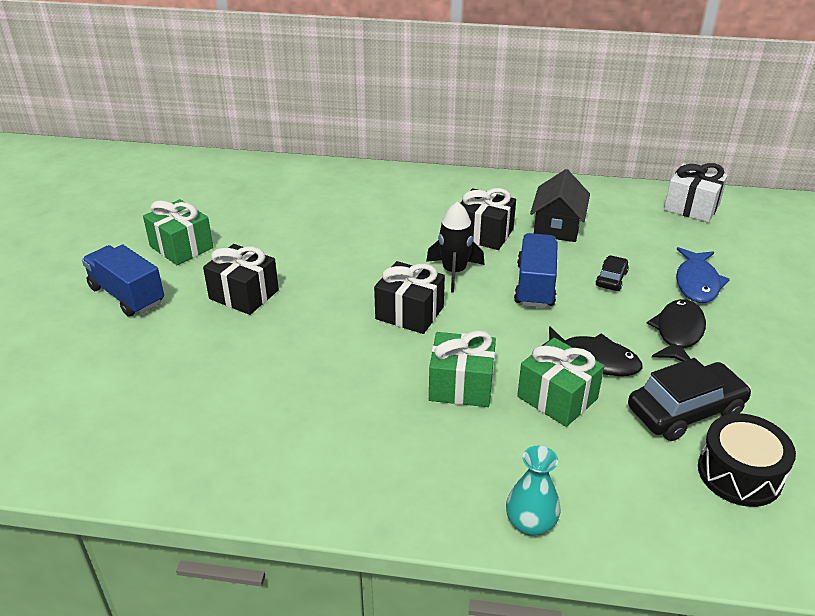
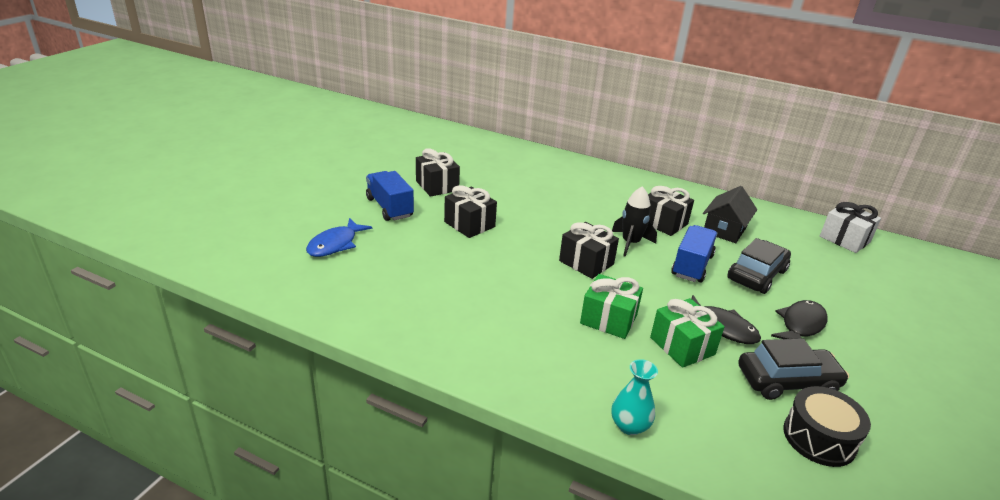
camera: 15 degrees right, 5 degrees down
(181, 247) = (437, 186): green gift -> black gift
(611, 279) = (757, 275): black car -> black car, size x1.95
(697, 283) = (830, 293): blue fish -> blue fish (335, 244)

